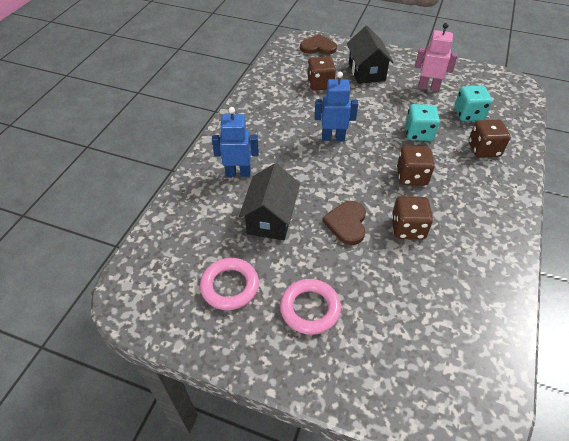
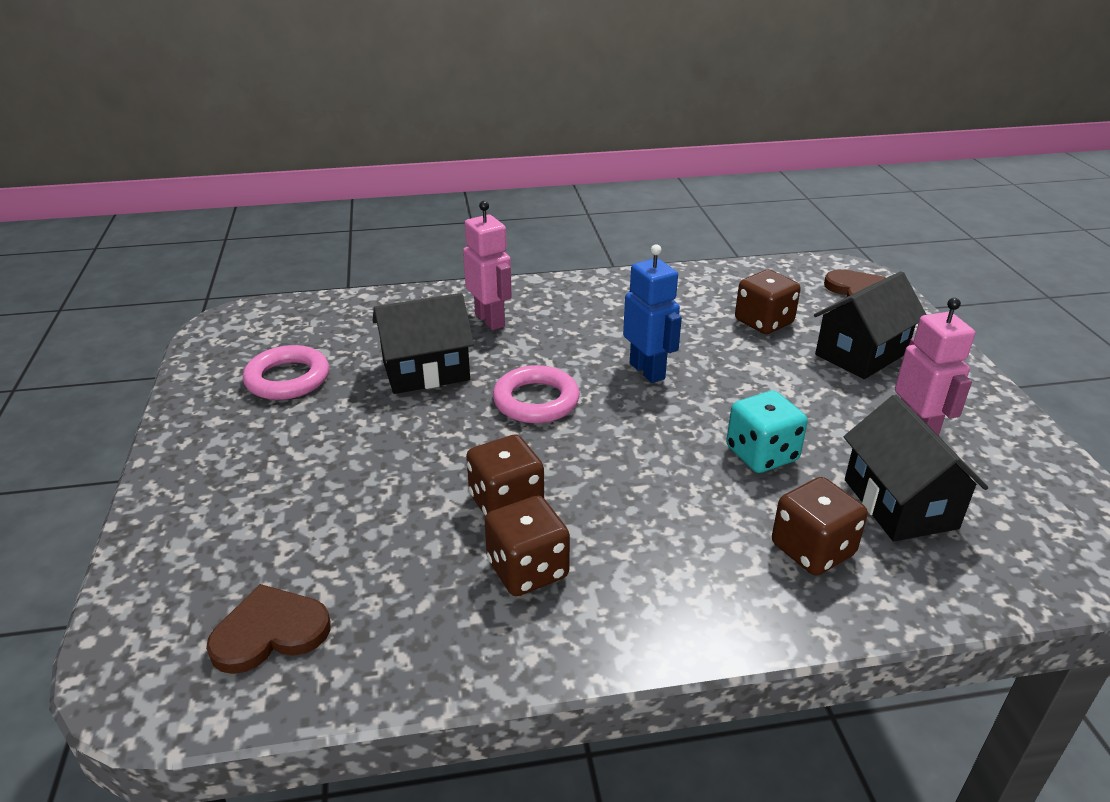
camera: 60 degrees right, 15 degrees down
(238, 173) = (490, 320): blue robot -> pink robot
(310, 309) = (284, 452): pink ring -> pink ring (536, 401)
(347, 223) = (468, 438): brown heart -> brown heart (270, 632)
(411, 176) = (636, 475): brown dice -> brown dice (527, 569)
(468, 114) = (900, 503): turquoise dice -> black house

